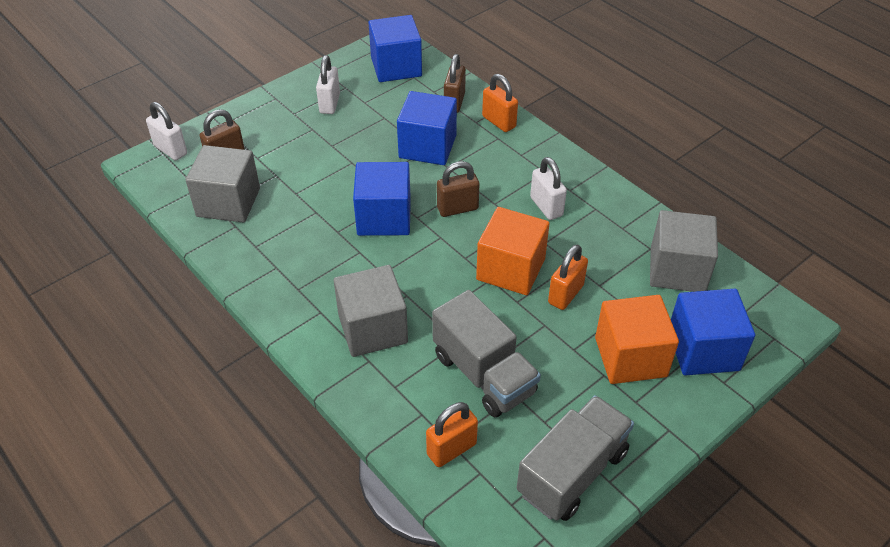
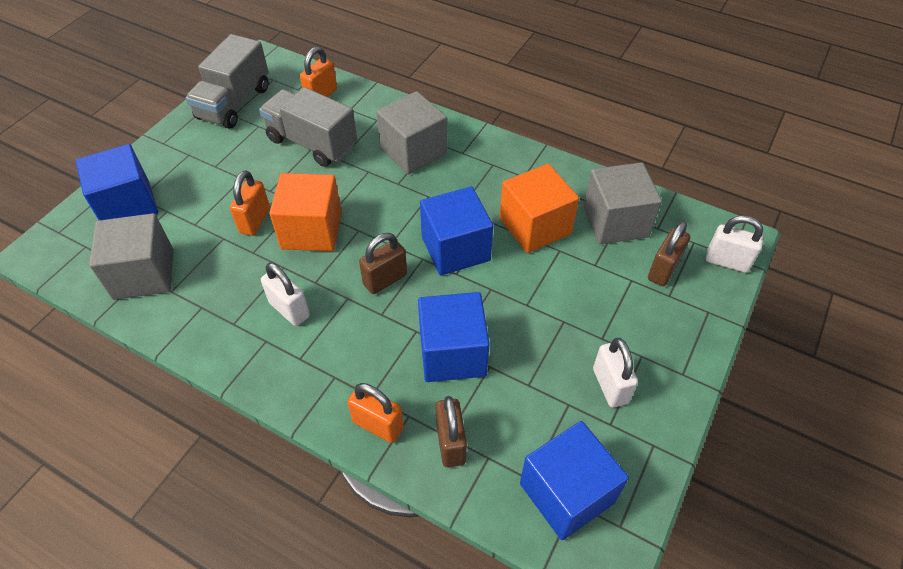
camera: 160 degrees right, 5 degrees up
(630, 357) = (192, 184): orange cube -> orange cube (535, 226)

